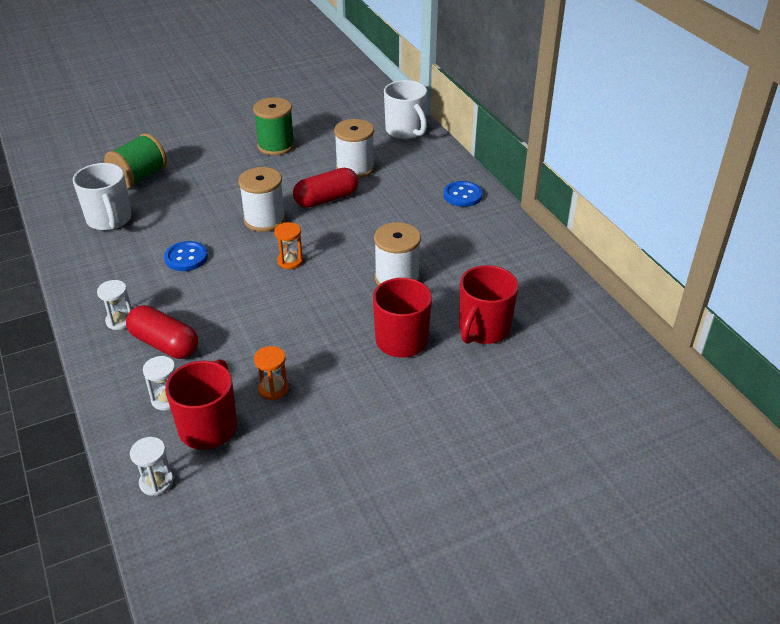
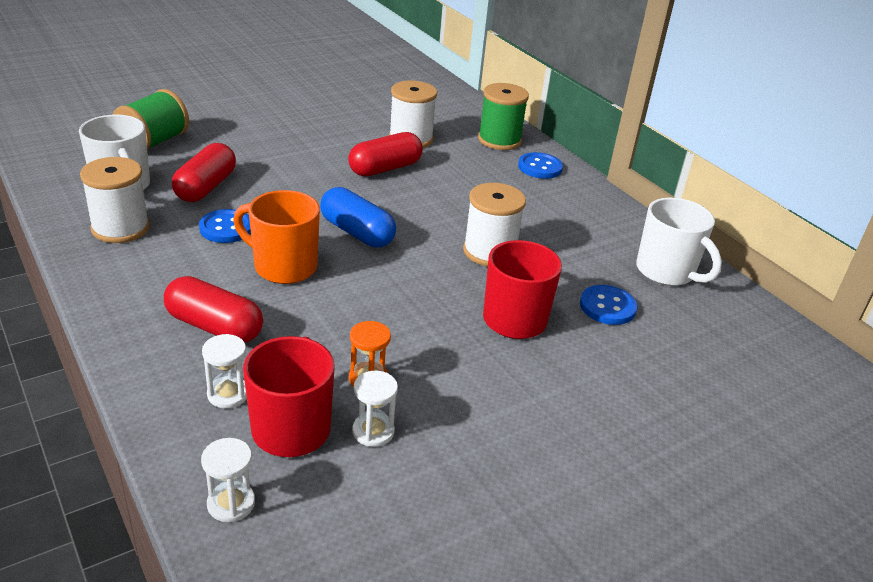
camera: 10 degrees left, 5 degrees down
(120, 321) = (151, 299): white hourglass -> white hourglass (373, 431)
(175, 220) = (206, 187): none -> red capsule
(225, 292) = (283, 267): none -> orange mug
(264, 220) = (316, 188): white spool -> white spool (120, 228)
(276, 146) = (313, 114): green spool -> green spool (499, 140)
(290, 261) = (357, 232): orange hourglass -> blue capsule
(405, 131) = (458, 104): white mug -> white mug (666, 272)
(483, 329) = (607, 307): red mug -> blue button

